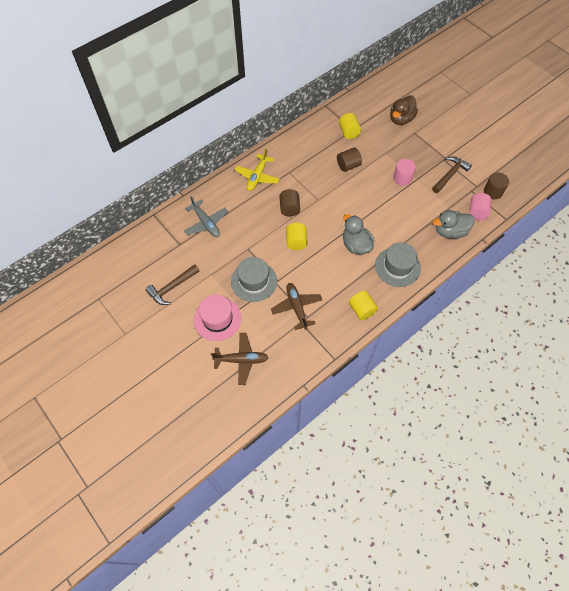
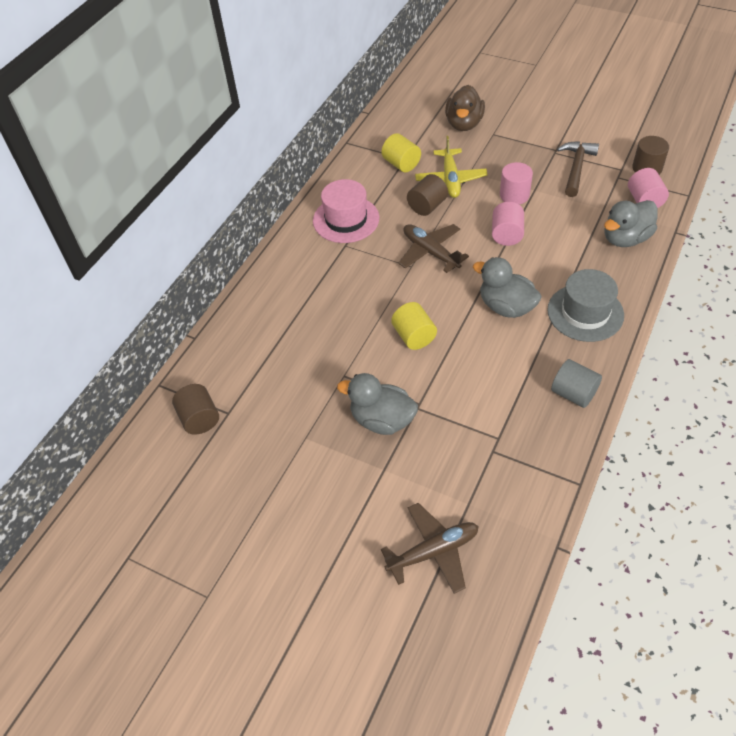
camera: 20 degrees left, 10 degrees down
(172, 287) = (251, 485): brown hammer -> none
(206, 223) = (255, 364): grey plane -> none
(217, 319) = (355, 502): pink hat -> pink hat (346, 219)
(254, 281) = (382, 420): grey hat -> grey duck
(257, 176) = (300, 269): yellow plane -> yellow plane (450, 179)
(289, 208) = (375, 294): brown cylinder -> brown cylinder (199, 419)
(297, 307) = (473, 431): brown plane -> brown plane (430, 252)
(362, 310) = (573, 393): yellow cylinder -> grey cylinder
(382, 201) = (506, 235): none -> pink cylinder

